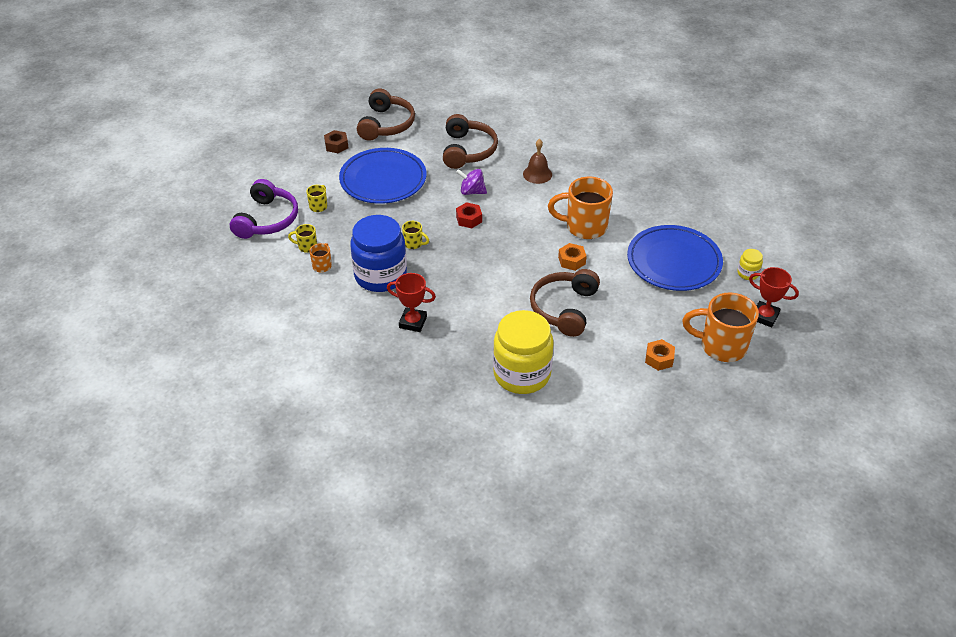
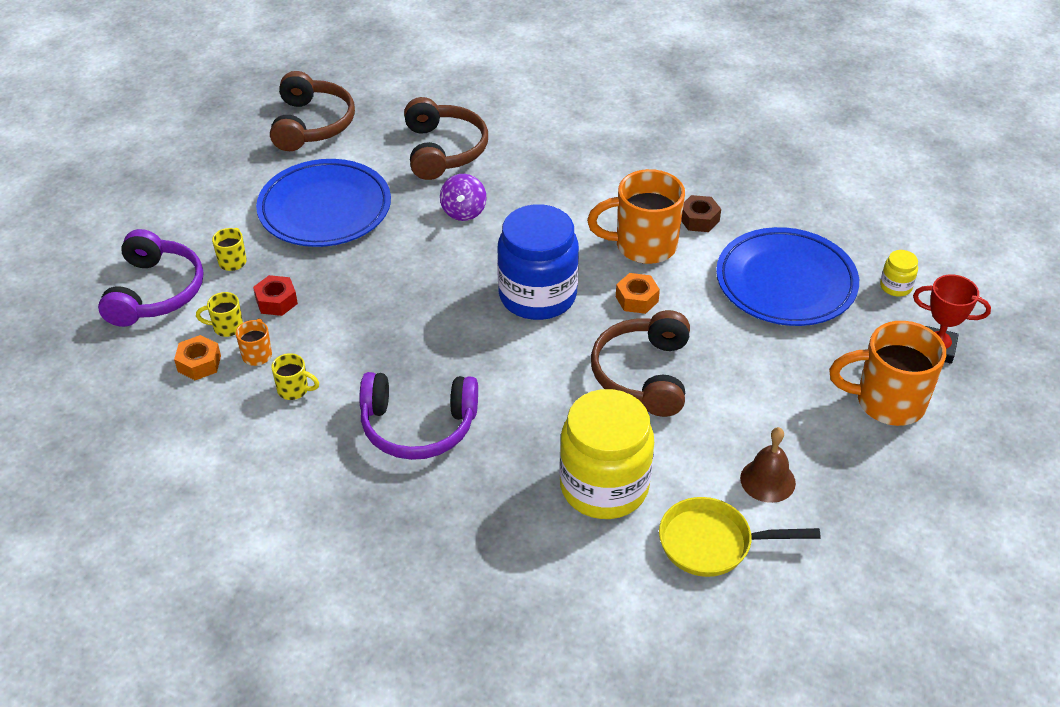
camera: 10 degrees left, 0 degrees up
(336, 145) = (242, 164): brown nut -> brown nut (699, 219)
(380, 275) = (352, 359): blue jar -> blue jar (537, 295)
(413, 322) = (418, 426): red trophy -> purple headphones
(414, 244) = (393, 302): yellow mug -> yellow mug (294, 390)
(469, 219) = (468, 254): red nut -> red nut (276, 301)
(472, 191) = (463, 212): purple spinning top -> purple spinning top turned 90 degrees counterclockwise
(537, 174) = (555, 174): brown bell -> brown bell (767, 480)
(582, 417) = (712, 543): none -> yellow pan
(659, 359) = (802, 434): orange nut -> orange nut (199, 363)

